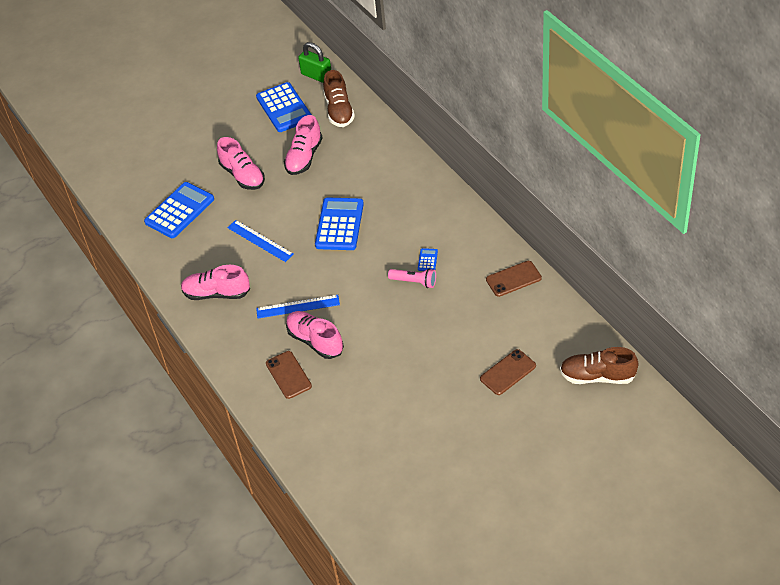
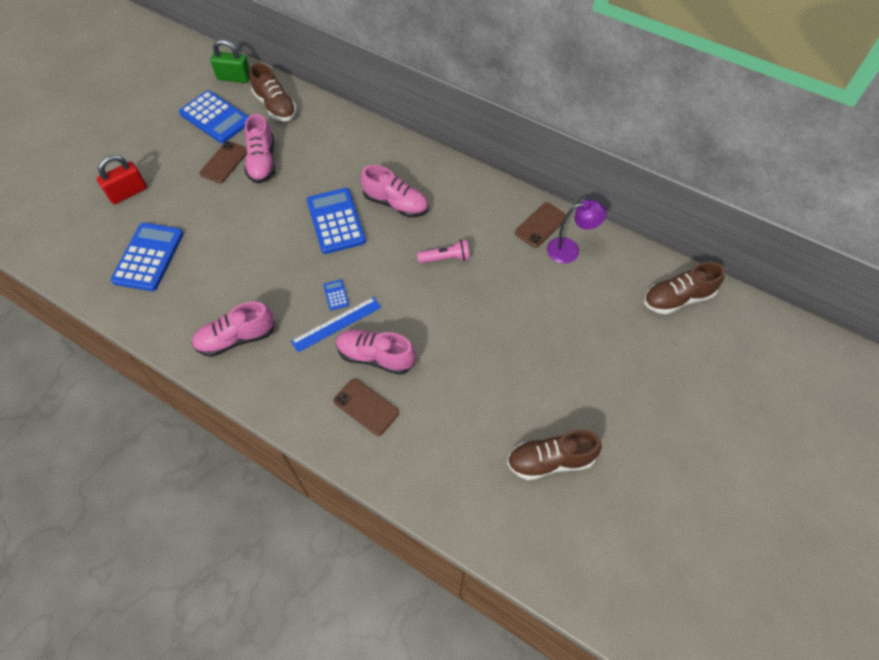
camera: 30 degrees left, 10 degrees up
(186, 154) = (128, 193): none -> red padlock
(242, 175) = (203, 198): pink shoe -> pink shoe (396, 204)
(260, 241) = (257, 264): blue ruler -> none
(409, 461) = (550, 461): none -> brown shoe
(427, 260) = (446, 231): blue calculator -> blue calculator (336, 295)
(508, 372) = (592, 323): brown phone -> brown phone (224, 162)
(526, 307) = (570, 250): none -> purple lamp

